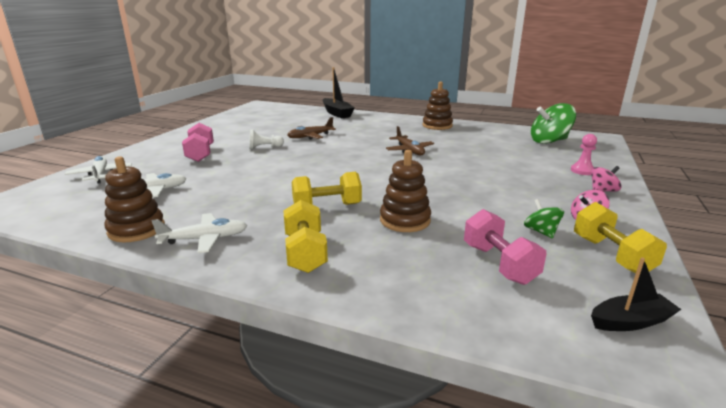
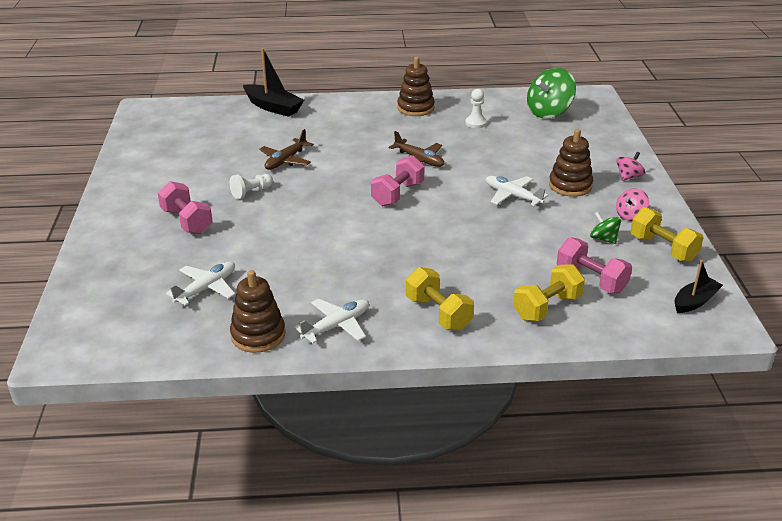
camera: 25 degrees left, 10 degrees up
(101, 175) = (110, 282): white plane -> white plane (512, 196)
(327, 206) = (407, 259): yellow dumbbell -> yellow dumbbell (547, 307)
(369, 166) = (397, 194): none -> pink dumbbell
(405, 220) = (489, 256): brown stacking toy -> brown stacking toy (570, 185)
(478, 138) = (475, 123): none -> white pawn
(582, 171) = (600, 153): pink pawn -> none

